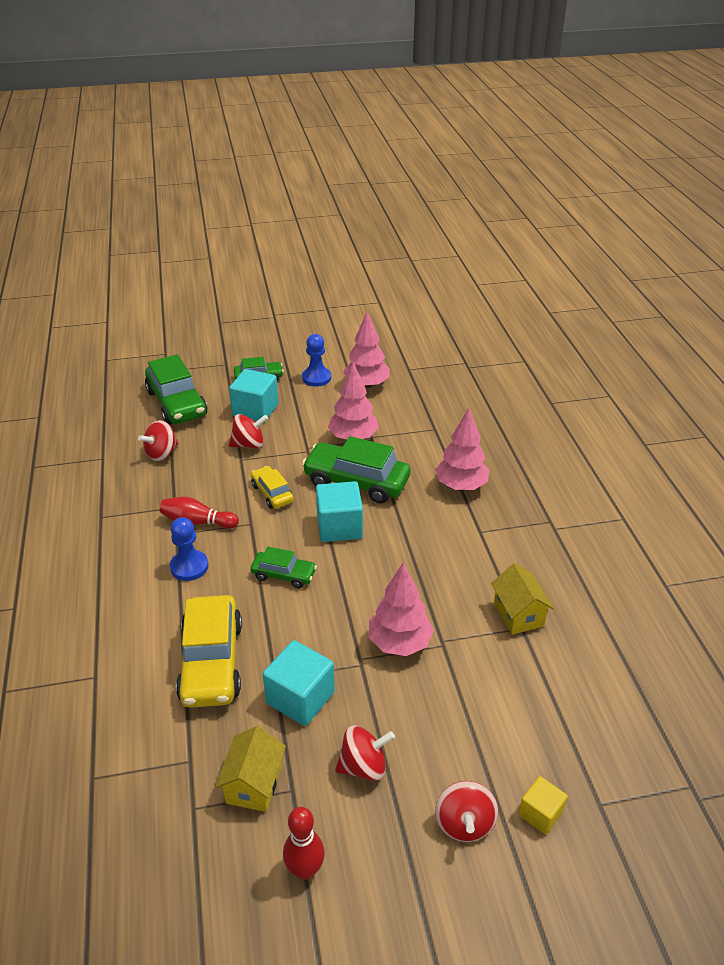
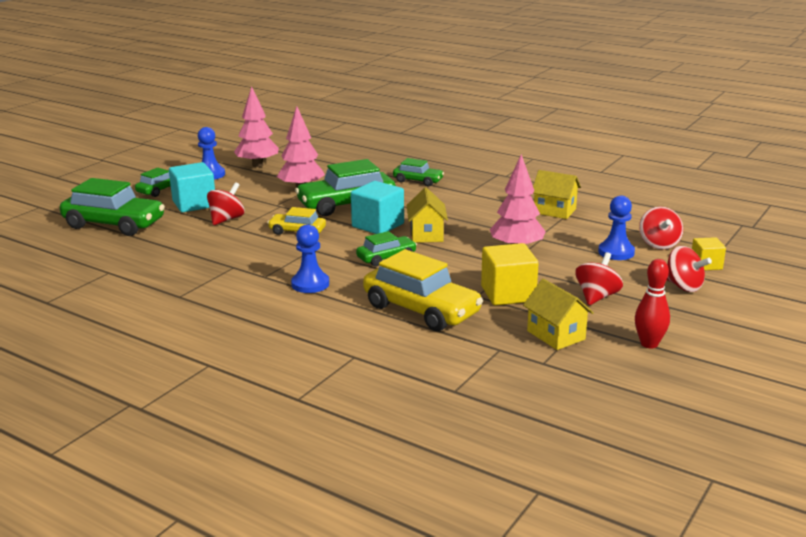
camera: 45 degrees left, 15 degrees down
(161, 454) = (160, 250): red spinning top -> red spinning top (659, 244)
(197, 522) = (269, 265): red bowling pin -> none
(300, 698) = (508, 294): turquoise cube -> yellow cube
(357, 567) = (426, 234): none -> yellow house
(461, 486) = (418, 181): pink tree -> green car
(480, 720) = (616, 252): none -> blue pawn

